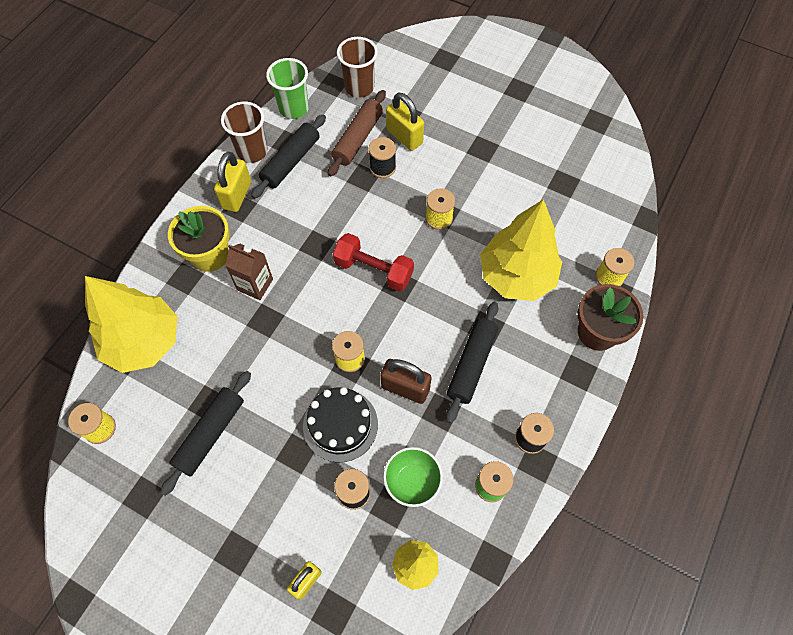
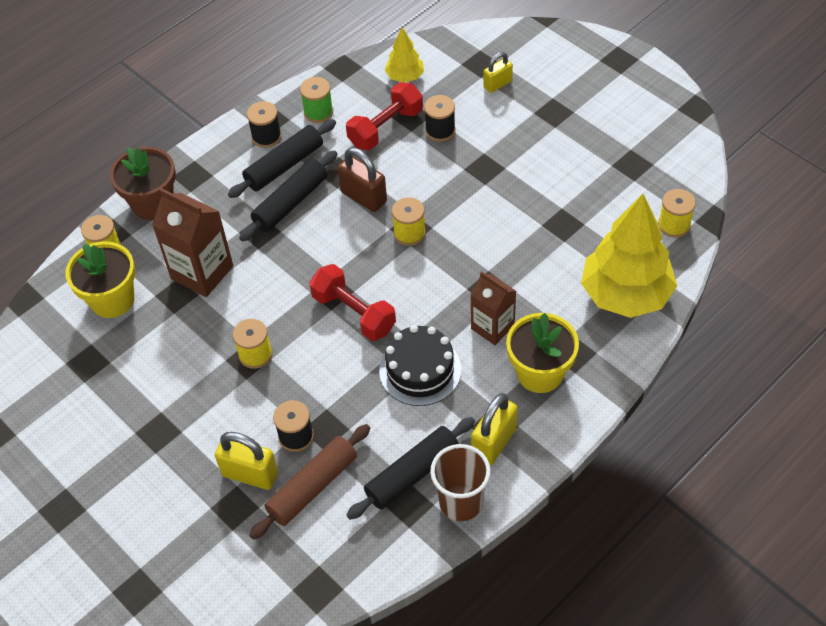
camera: 160 degrees left, 10 degrees down
(210, 434) = (563, 198): black rolling pin -> black rolling pin (284, 166)
(294, 108) = (386, 559): green cup -> none
(340, 425) = (436, 181): black cake -> black cake (420, 370)
(359, 87) = (281, 572): brown cup -> none
(404, 136) = (250, 474): yellow padlock -> yellow padlock turned 45 degrees counterclockwise
(412, 481) = (385, 128): green bowl -> red dumbbell
(516, 276) = (202, 272): yellow tree -> brown carton
(576, 235) = (112, 300): none -> yellow flower pot

